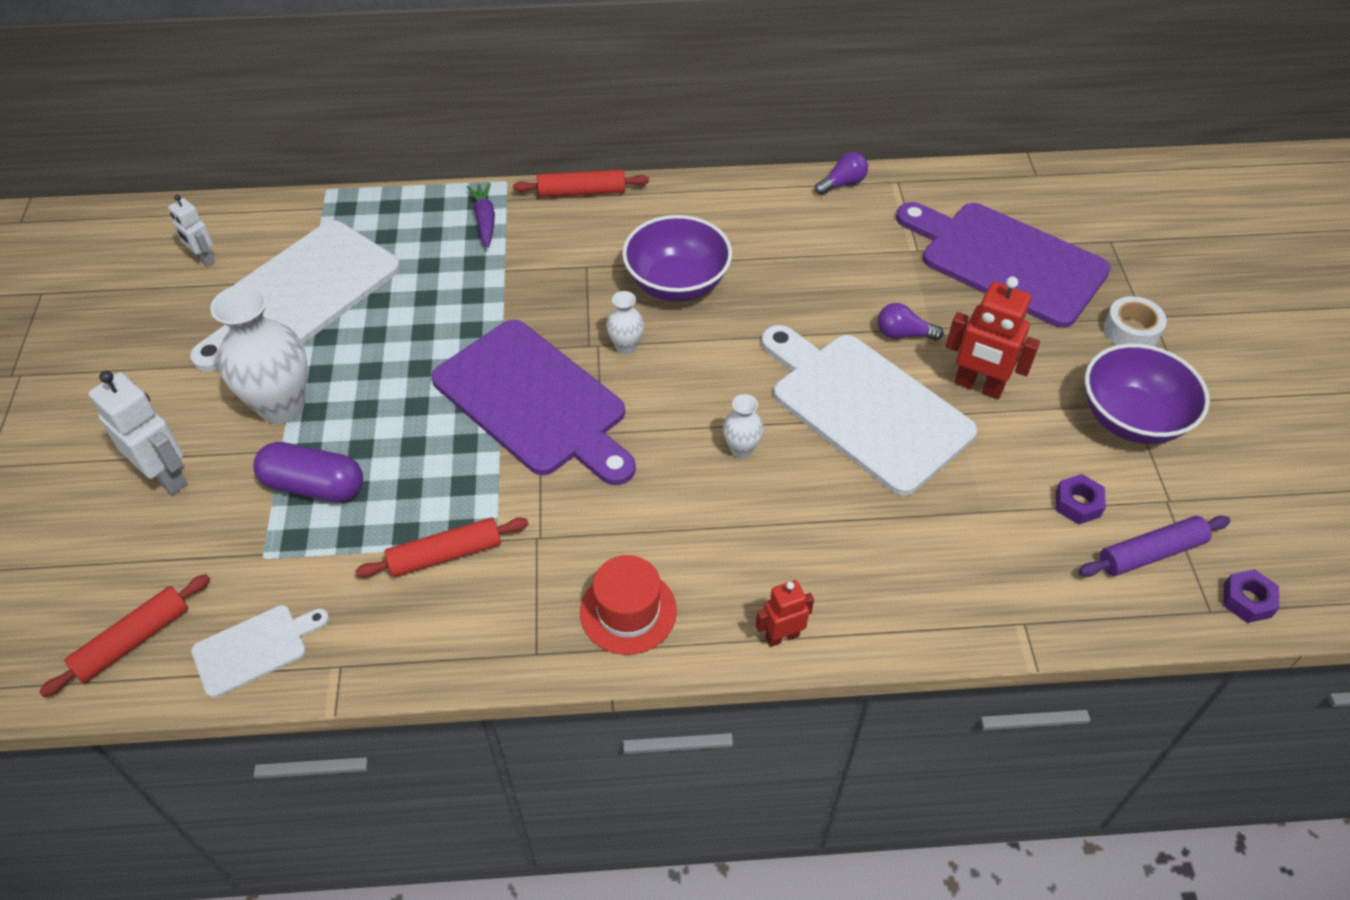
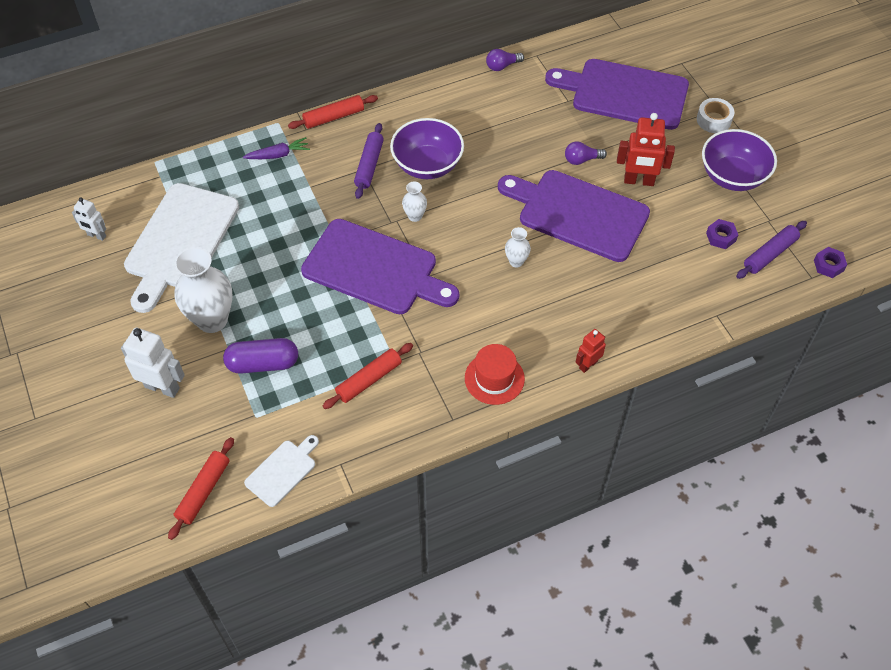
camera: 20 degrees left, 5 degrees up
(485, 220) = (278, 155): purple carrot -> purple carrot turned 105 degrees clockwise
(597, 263) = (369, 165): none -> purple rolling pin
(842, 183) = (502, 66): purple light bulb -> purple light bulb turned 150 degrees counterclockwise
(865, 407) = (578, 213): white cutting board -> purple cutting board

